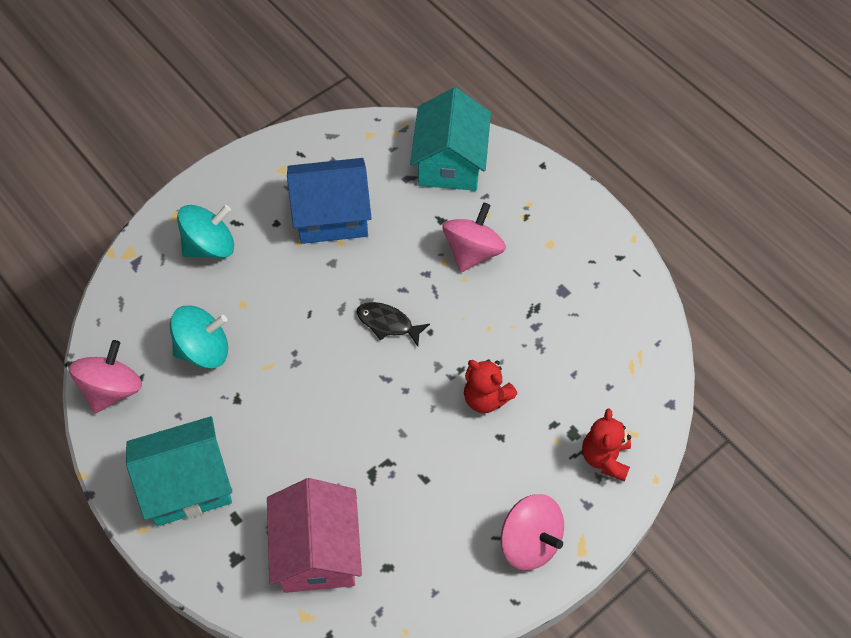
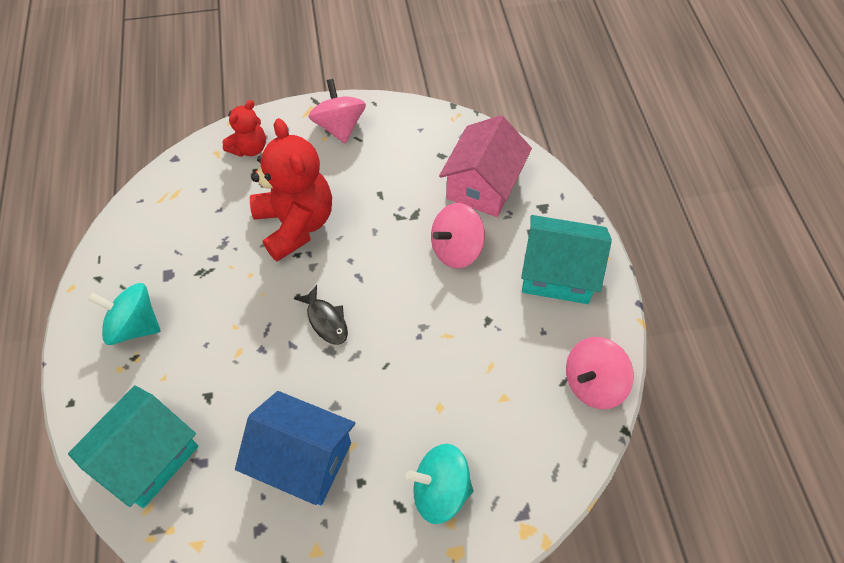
camera: 150 degrees left, 0 degrees up
(204, 350) = (496, 379): turquoise spinning top -> turquoise spinning top (134, 326)
(473, 252) = (207, 347): pink spinning top -> pink spinning top (456, 249)
(486, 398) = (295, 224): red teddy bear -> red teddy bear, size x1.87

